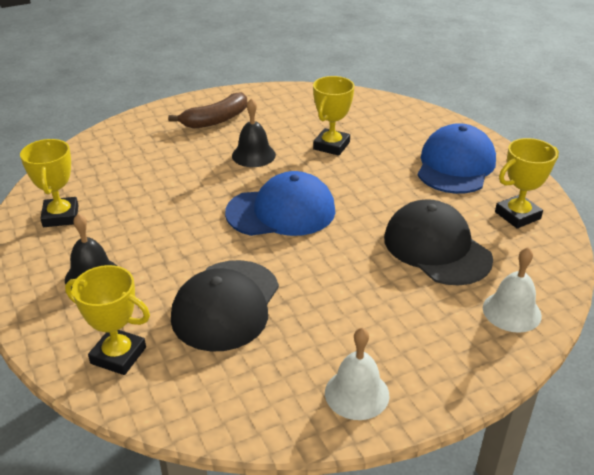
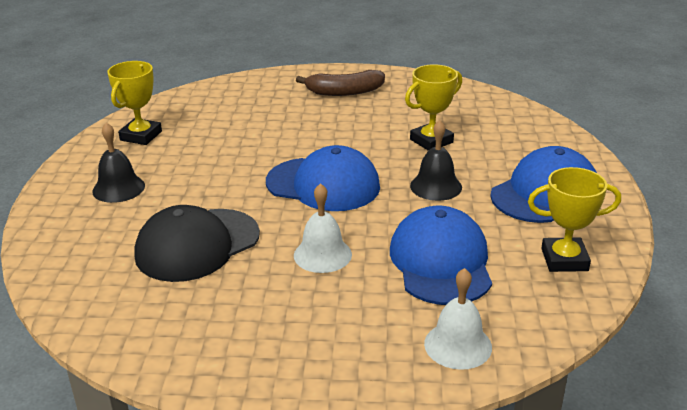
camera: 30 degrees right, 5 degrees down
(118, 355) = (78, 253): yellow trophy -> none
(253, 155) = (348, 130): black bell -> black bell (436, 186)
(357, 393) = (231, 356): white bell -> white bell (322, 255)
(436, 248) = (441, 262): black cap -> blue cap

